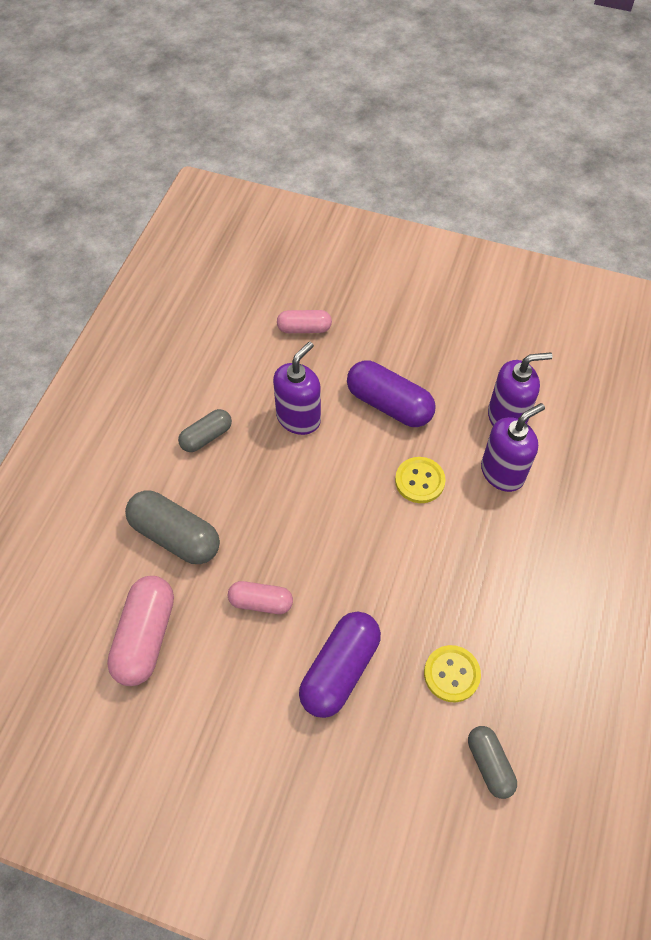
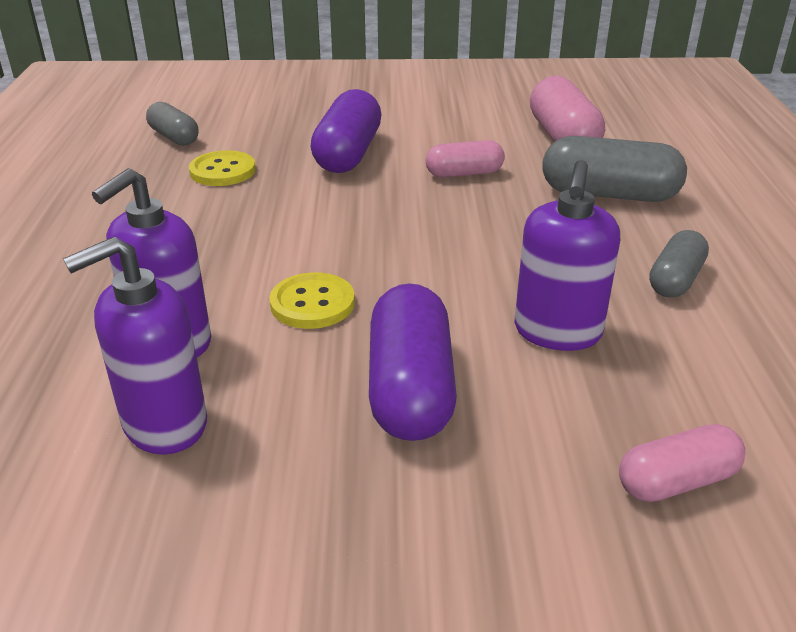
camera: 160 degrees right, 25 degrees down
(389, 404) = (410, 389): purple capsule -> purple capsule turned 75 degrees clockwise

